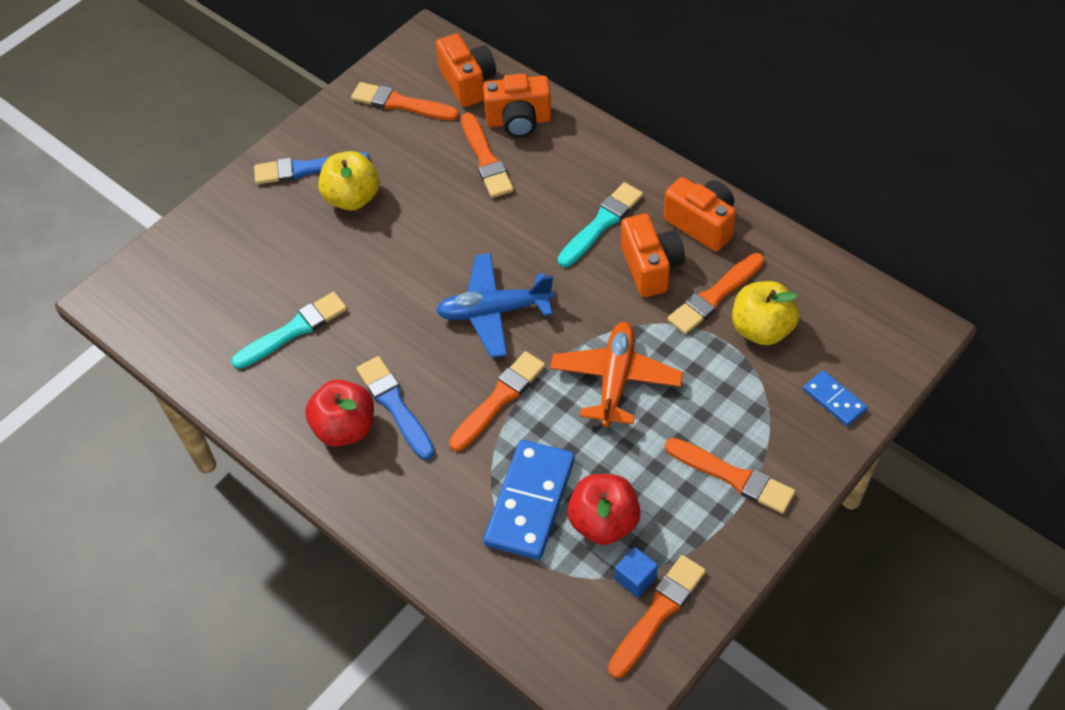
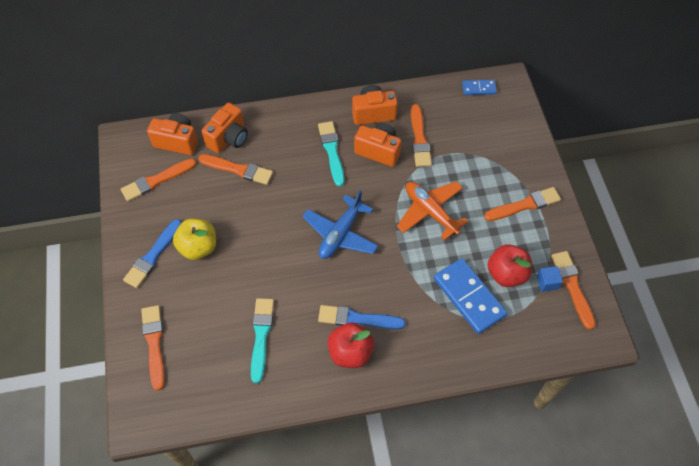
camera: 55 degrees left, 5 degrees up
(499, 399) = (397, 269): orange brush -> orange brush (154, 344)
(762, 329) = (455, 135): yellow apple -> none
(834, 400) = (517, 138): blue domino -> blue domino (478, 88)

